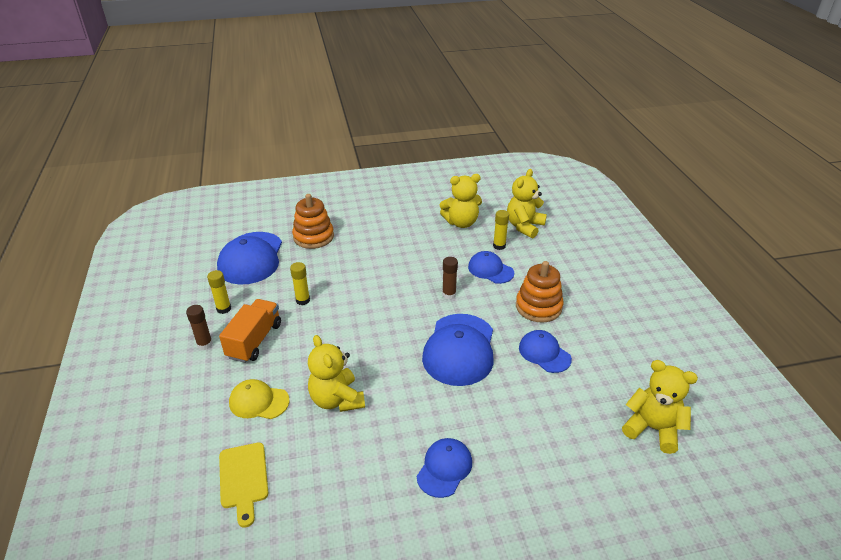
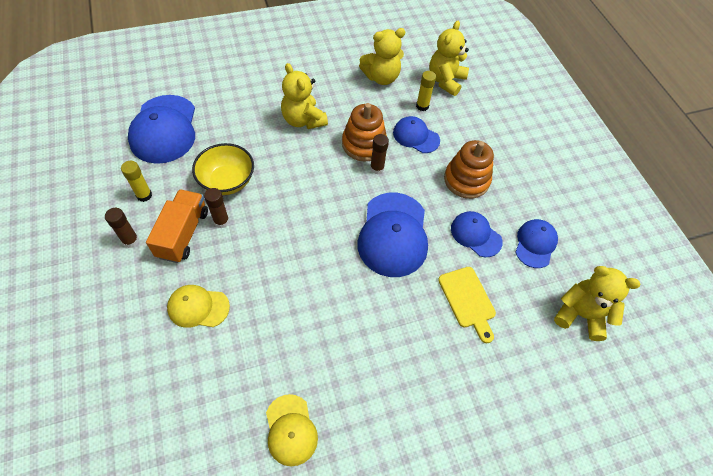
camera: 10 degrees left, 20 degrees up
(243, 479) = (195, 397): yellow cutting board -> yellow cutting board (468, 300)
(292, 332) = (221, 221): none -> brown glue stick
(303, 300) = (227, 181): yellow glue stick -> yellow bowl
(313, 237) = (228, 99): orange stacking toy -> orange stacking toy (364, 144)
(334, 514) = (291, 430): none -> yellow cap
(337, 399) = (277, 300): yellow teddy bear -> yellow teddy bear (303, 120)
(444, 468) = (391, 371): blue cap -> blue cap (535, 244)

